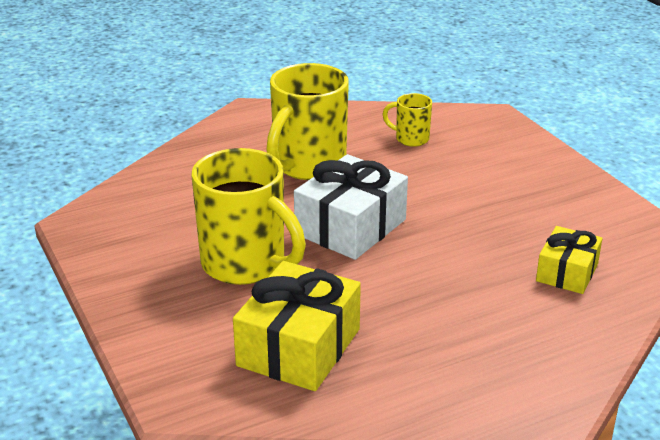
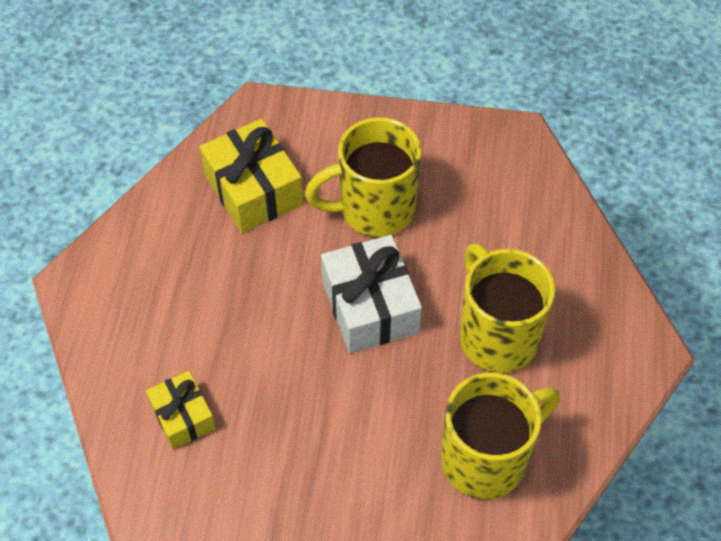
camera: 125 degrees right, 25 degrees up
(410, 139) = (487, 458): yellow mug -> yellow mug, size x2.08

